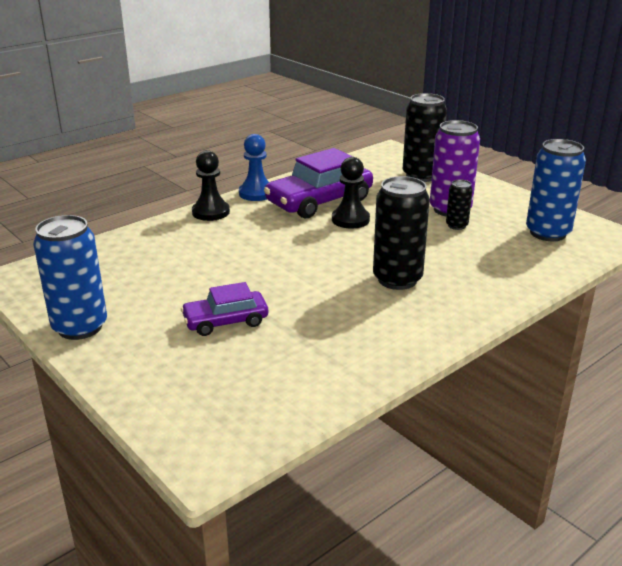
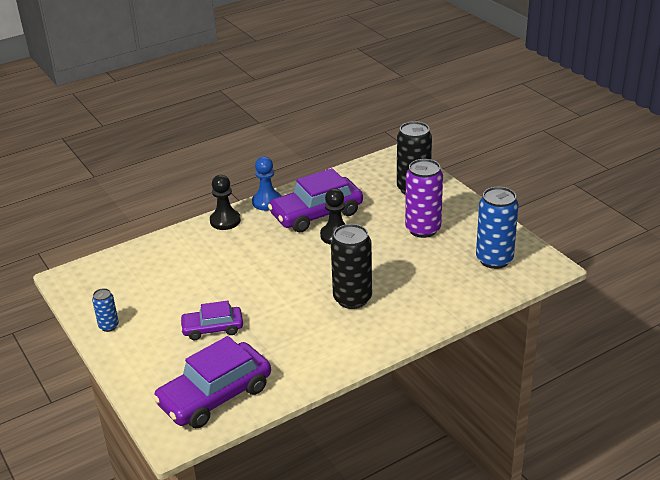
camera: 10 degrees right, 5 degrees up
(80, 327) = (109, 326): blue can -> blue can, size x0.51
(252, 401) = (215, 396): none -> purple car
(456, 225) = (421, 247): black can -> none

